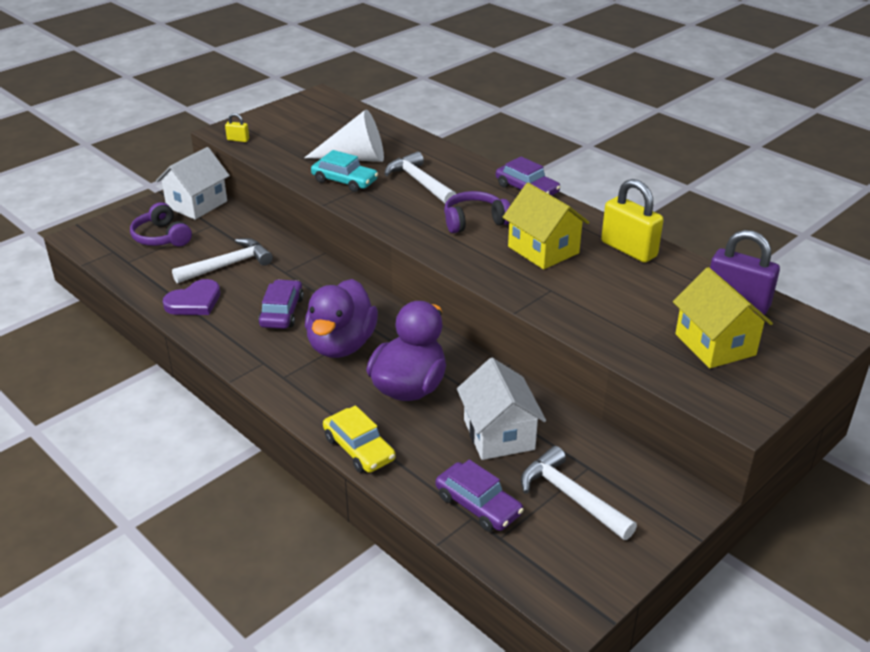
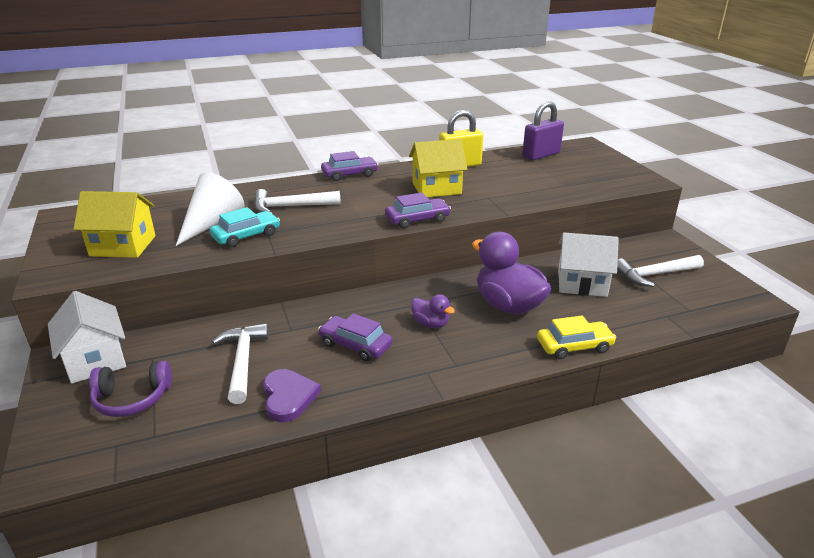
camera: 65 degrees left, 5 degrees down
(238, 140) = (82, 273): yellow padlock -> none
(341, 345) = (430, 324): purple duck -> purple duck, size x0.49
(474, 221) = (374, 200): purple headphones -> none
(478, 505) = (655, 310): purple car -> purple car (417, 219)
(715, 344) = (580, 170): yellow house -> yellow house (123, 246)

